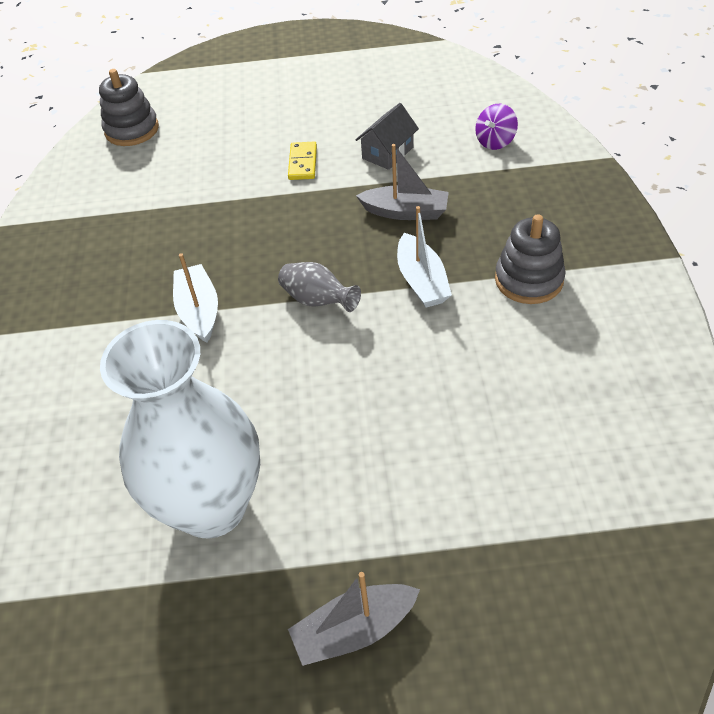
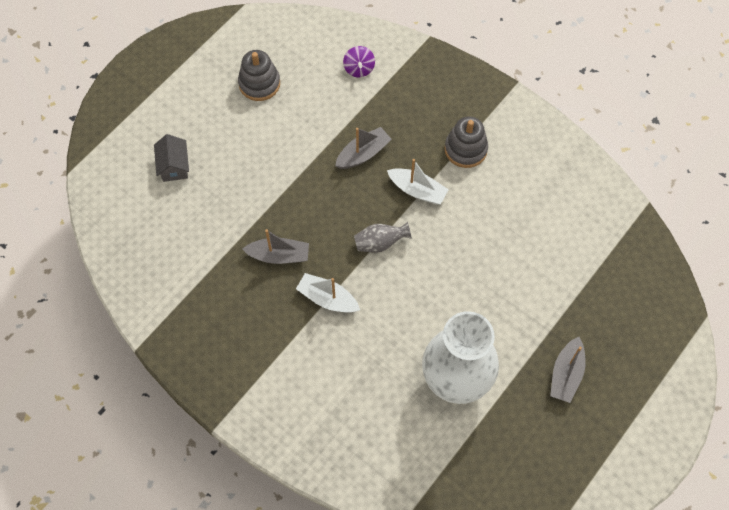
camera: 50 degrees left, 15 degrees up
(132, 130) = (127, 220): grey stacking toy -> grey stacking toy (259, 83)
(208, 241) = (279, 255): none -> grey boat
(302, 163) = (268, 164): yellow domino -> none
(387, 153) = (308, 120): grey house -> grey house (174, 166)

